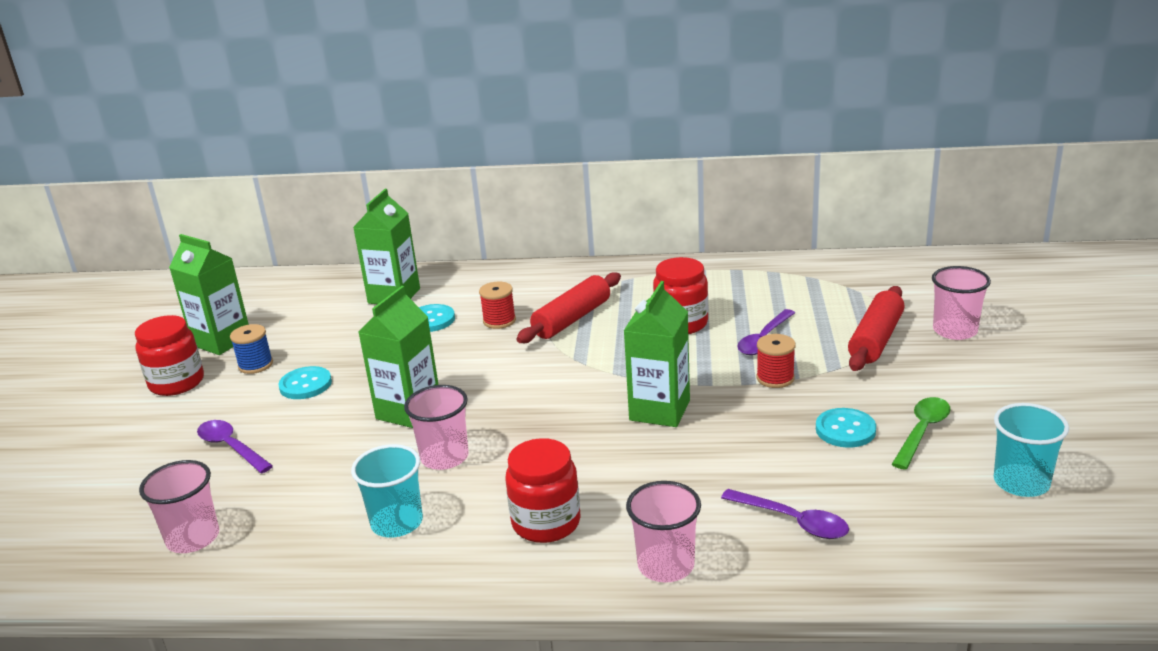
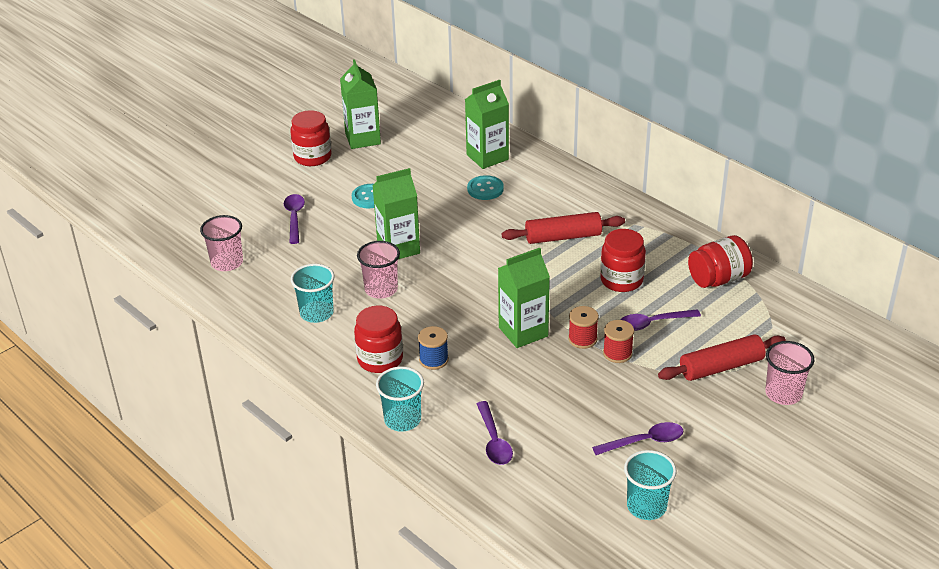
camera: 40 degrees right, 10 degrees up
(255, 365) = (361, 167): blue spool -> blue spool (433, 360)
(499, 321) = (521, 213): red spool -> red spool (582, 339)
(666, 565) = (402, 420): pink cup -> turquoise cup
(760, 282) = (718, 279): none -> red jar
(845, 430) = (603, 411): turquoise button -> none
(922, 431) = (644, 441): green spoon -> purple spoon

